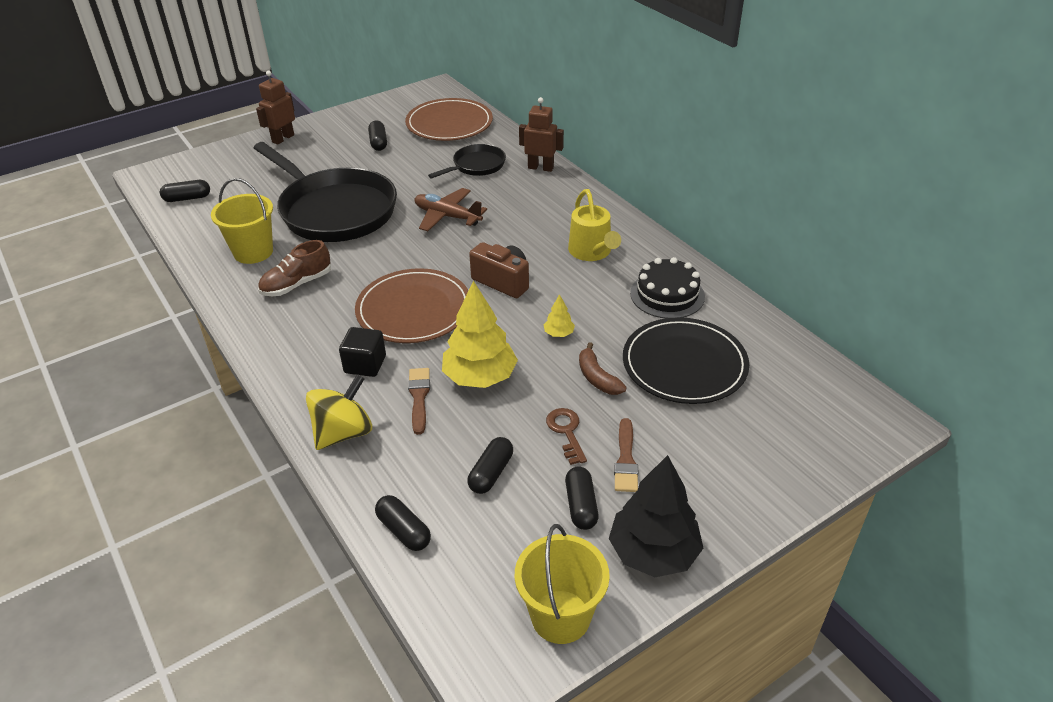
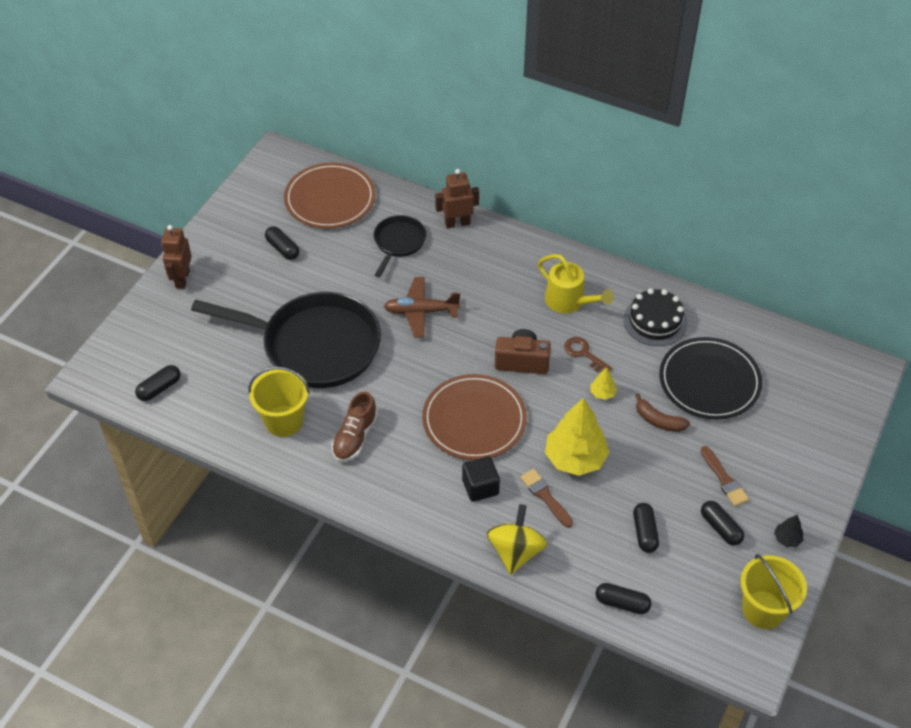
camera: 30 degrees left, 10 degrees up
(566, 432) = (670, 476): brown key -> brown key (584, 354)
(653, 552) = (787, 539): black tree -> black tree, size x0.44

